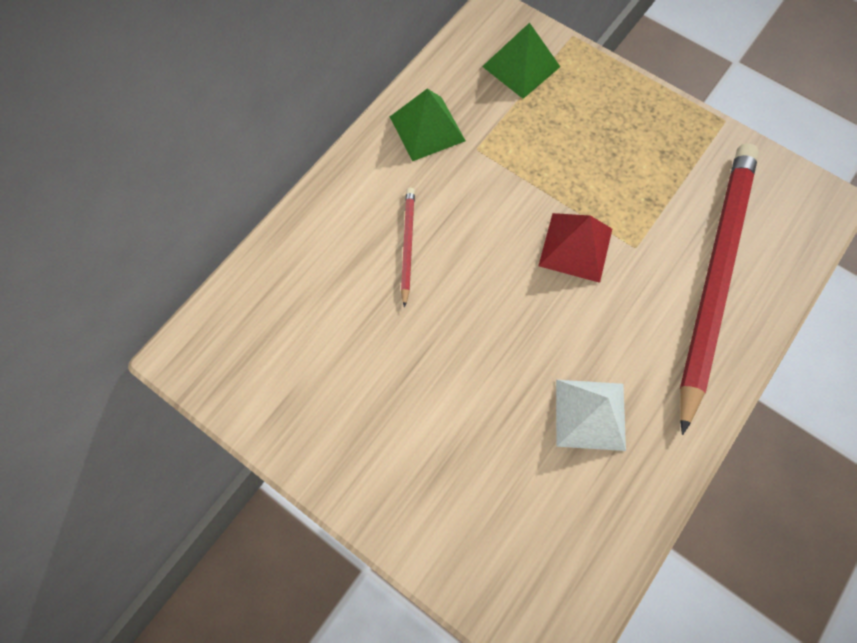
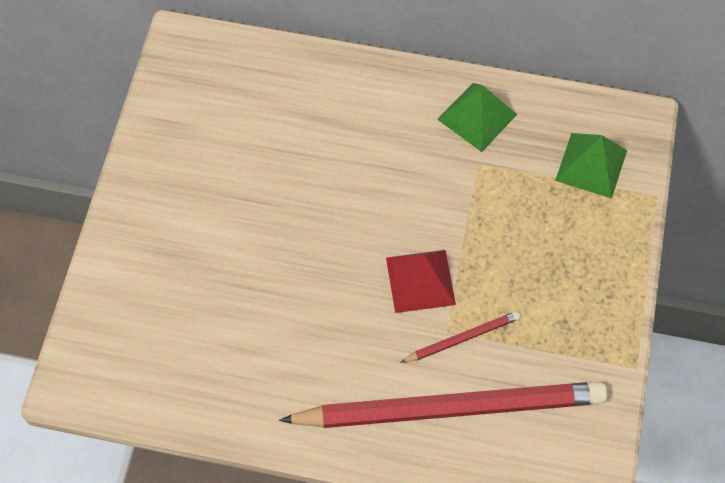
camera: 65 degrees right, 5 degrees down
(407, 245) = (353, 149): red pencil -> red pencil (462, 338)
(590, 414) = (267, 347): white pyramid -> none

